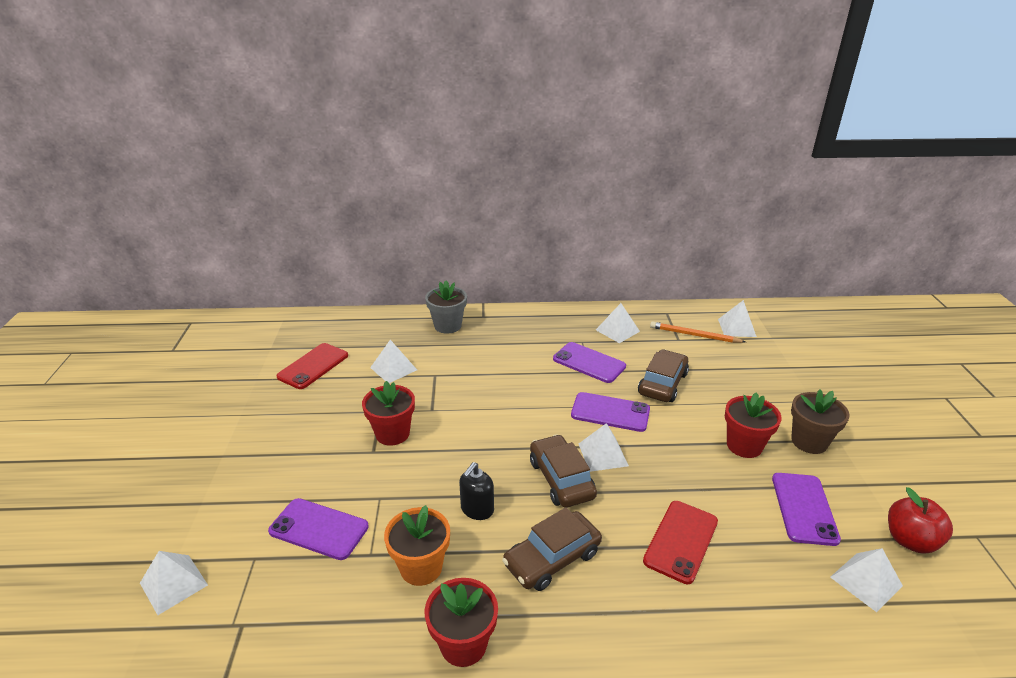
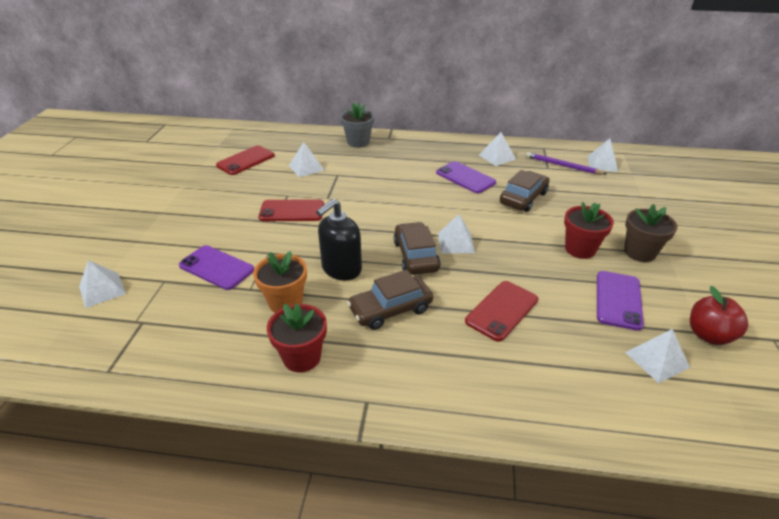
camera: 10 degrees right, 5 degrees up
(392, 434) = (292, 211): red flower pot -> red phone
(477, 509) = (341, 269): black soap dispenser -> black soap dispenser, size x1.55
(610, 412) = (472, 214): purple phone -> none
(694, 335) = (563, 166): orange pencil -> purple pencil

